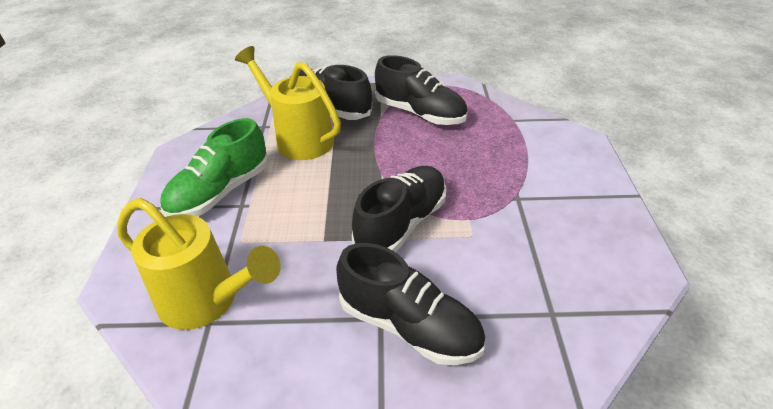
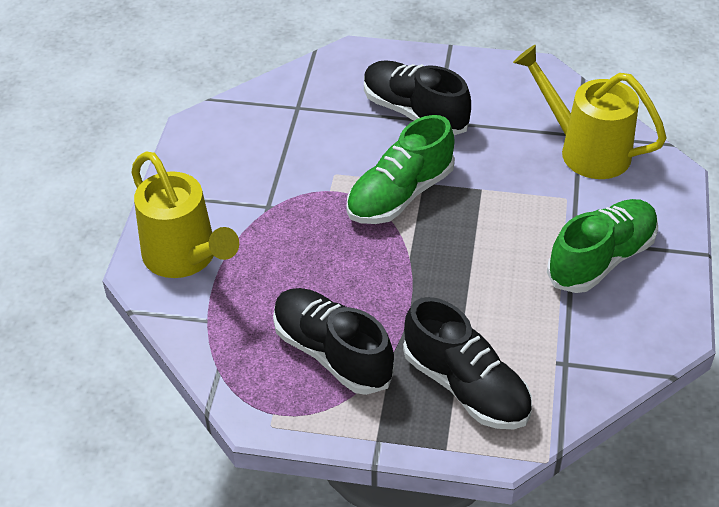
camera: 170 degrees left, 5 degrees up
(298, 138) = (512, 331): yellow watering can -> yellow watering can (185, 258)
(401, 223) = (400, 195): black shoe -> green shoe

